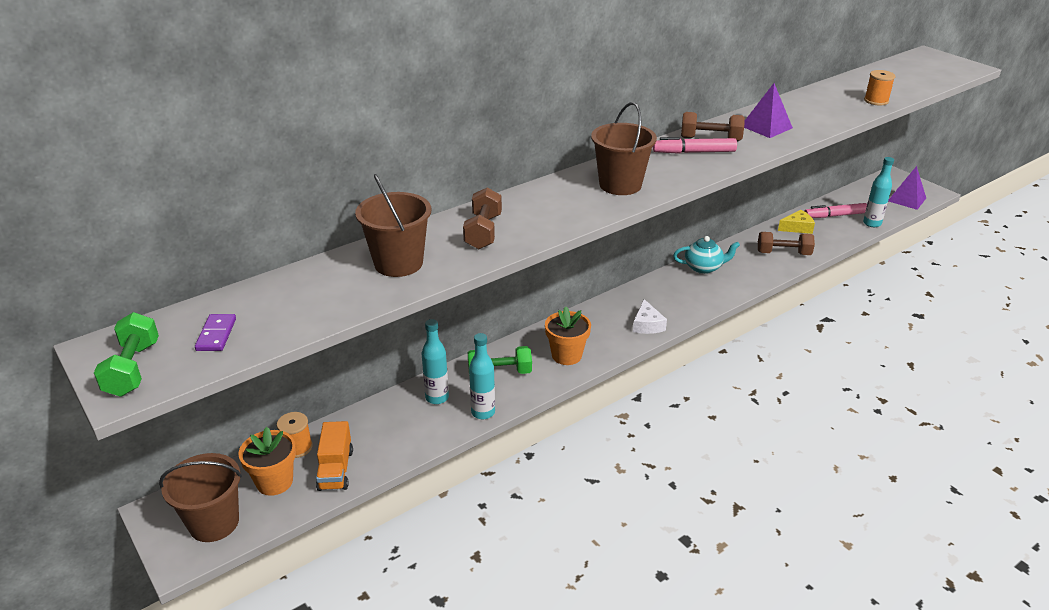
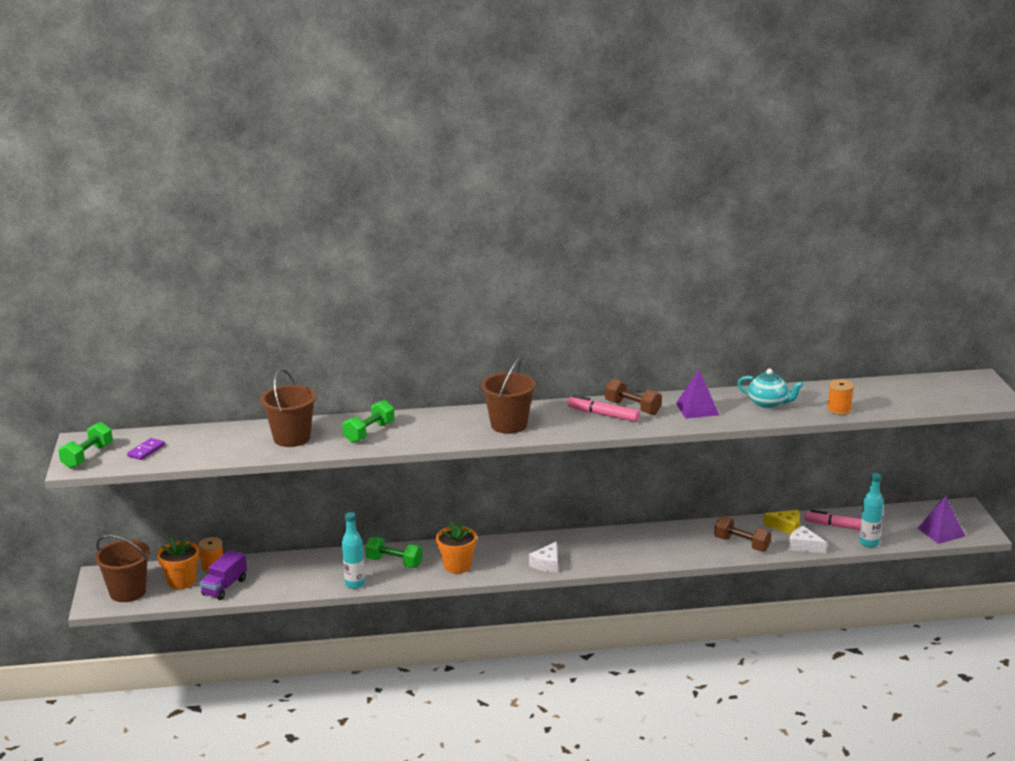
camera: 30 degrees right, 10 degrees down
(336, 469) = (225, 587): orange truck -> purple truck
(437, 398) = (332, 565): turquoise bottle -> none
(483, 232) = (369, 433): brown dumbbell -> green dumbbell
(703, 268) = (651, 535): turquoise teapot -> turquoise teapot (768, 403)
(830, 240) = (804, 546): none -> white cheese

